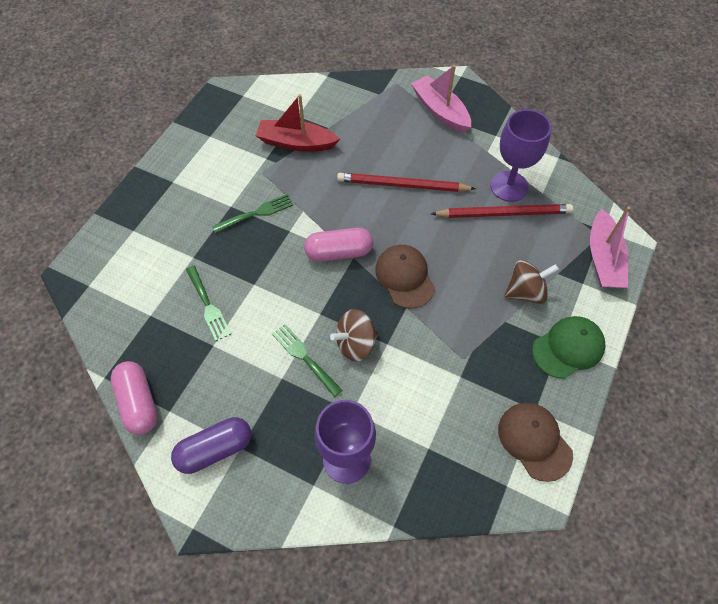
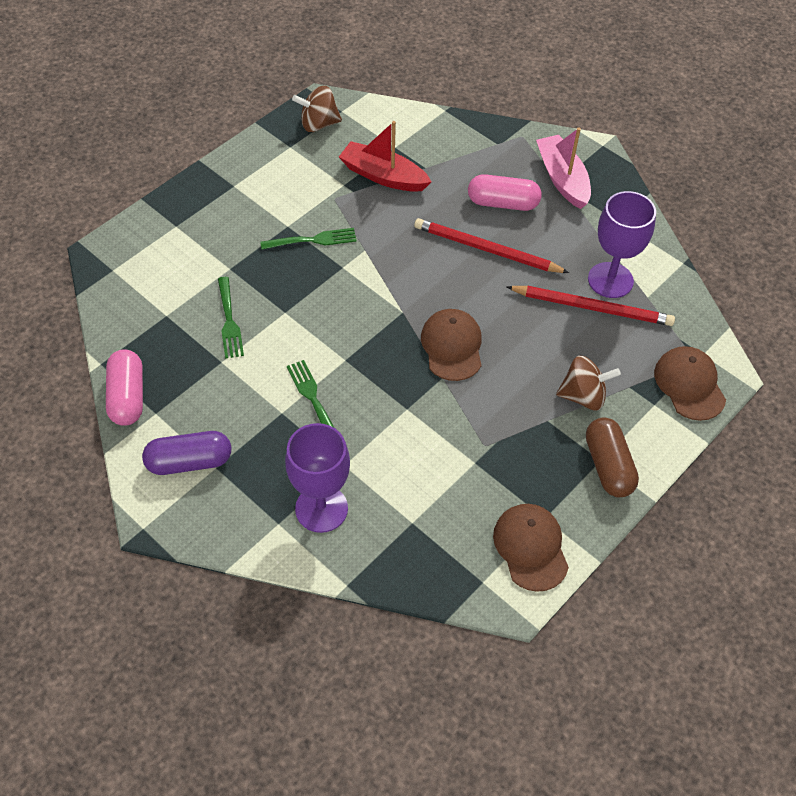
camera: 15 degrees right, 5 degrees down
(339, 252) = (388, 302): pink capsule -> pink capsule (502, 203)
(355, 344) = (372, 400): brown spinning top -> brown spinning top (318, 124)
(568, 348) = (608, 466): green cap -> brown capsule
(603, 259) = (689, 385): pink boat -> brown cap

